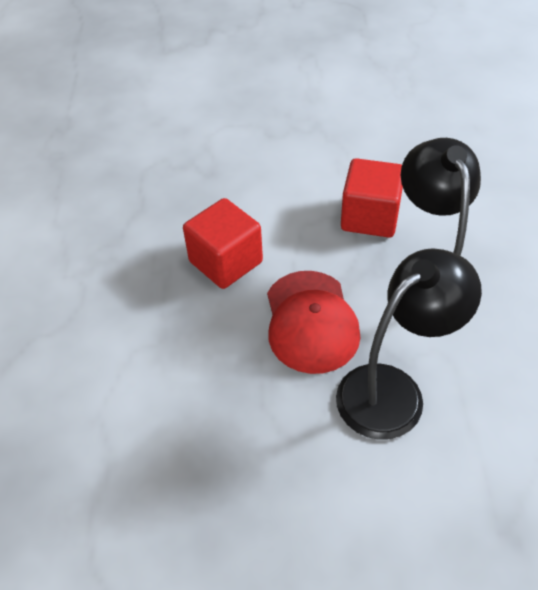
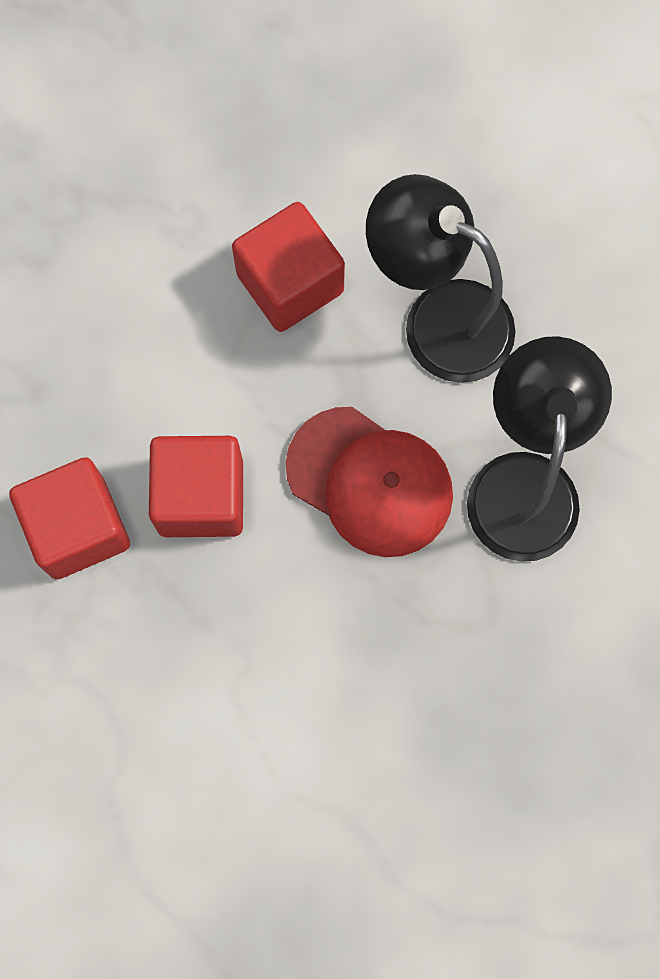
camera: 50 degrees left, 25 degrees up
(161, 230) = (78, 528): none -> red cube

